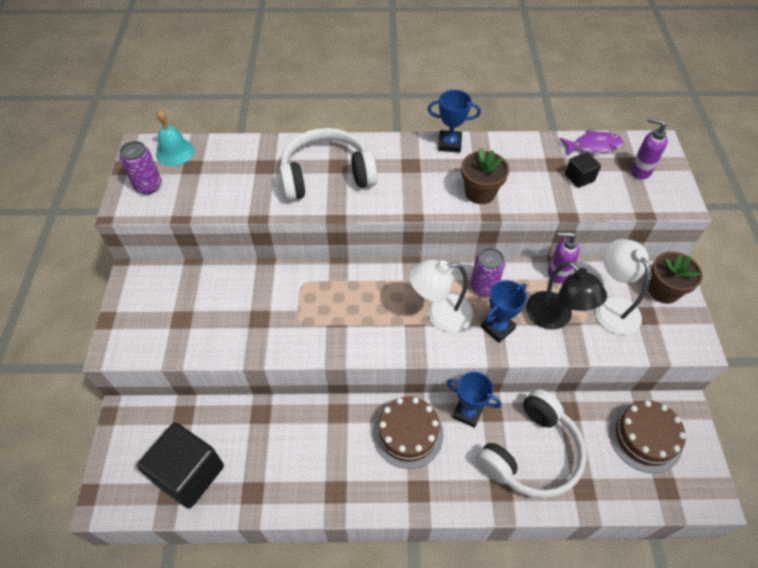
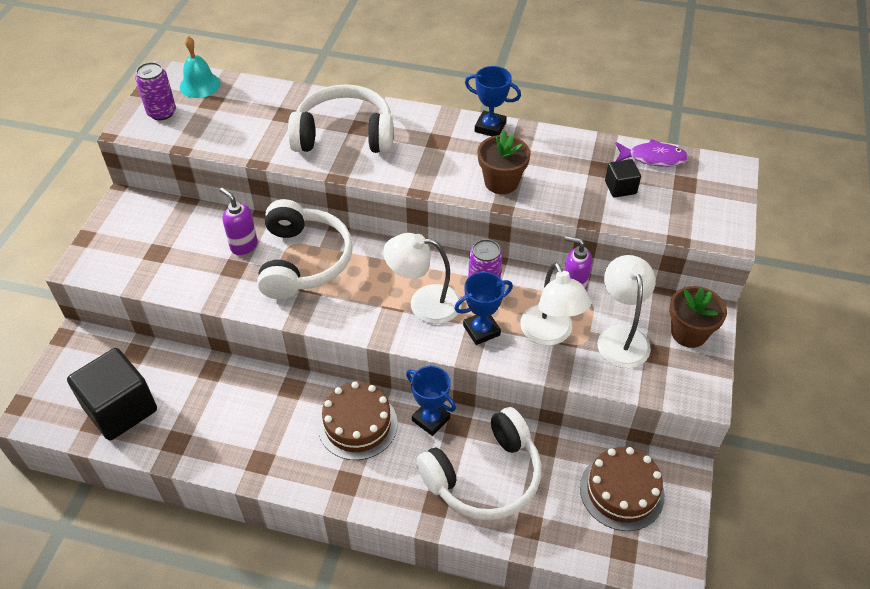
camera: 15 degrees right, 5 degrees down
(320, 297) = (304, 261): none -> white headphones
(555, 318) = (550, 334): black lamp -> white lamp
(640, 171) = (695, 193): purple soap dispenser -> purple soap dispenser (243, 246)

